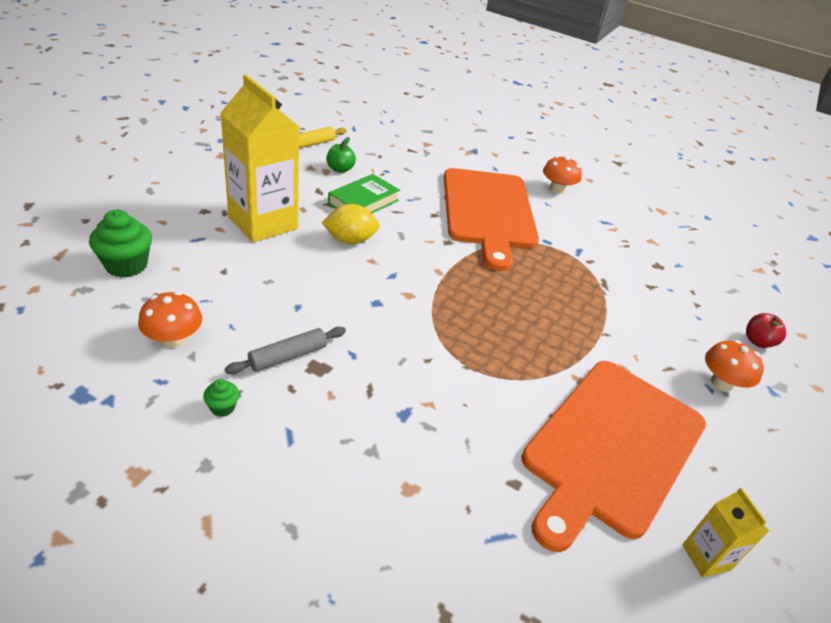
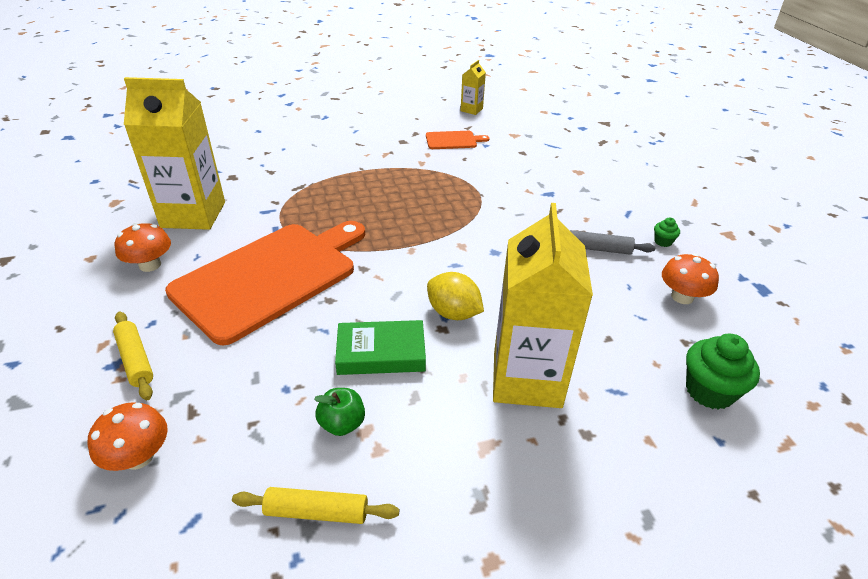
camera: 130 degrees left, 0 degrees up
(469, 155) = (136, 360): none -> yellow rolling pin
(608, 225) = (193, 215): none -> yellow carton
(611, 447) = (453, 140): orange cutting board -> orange cutting board, size x0.42
(721, 383) = (344, 129): orange mushroom -> orange mushroom (138, 456)
(757, 341) = (278, 128): red apple -> none

